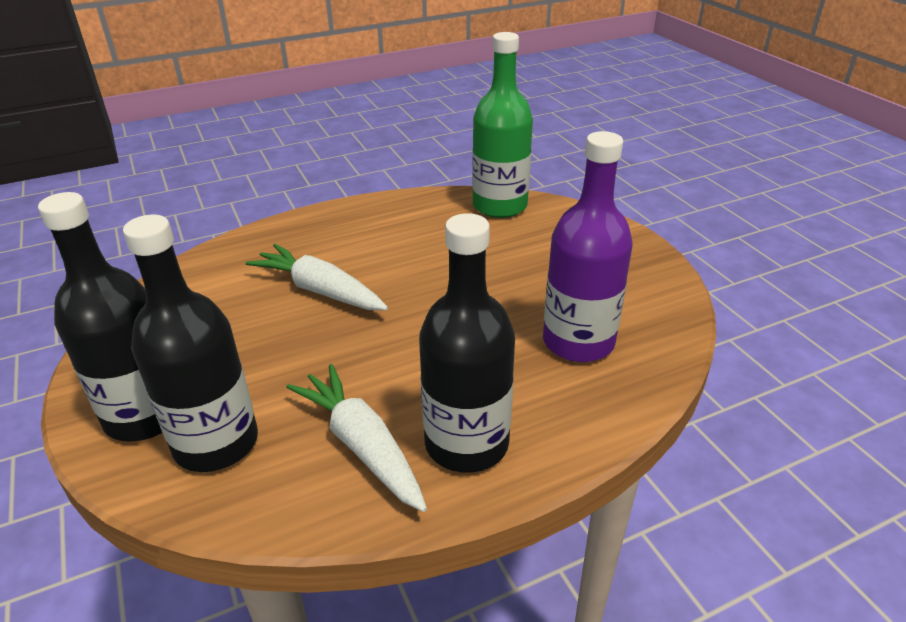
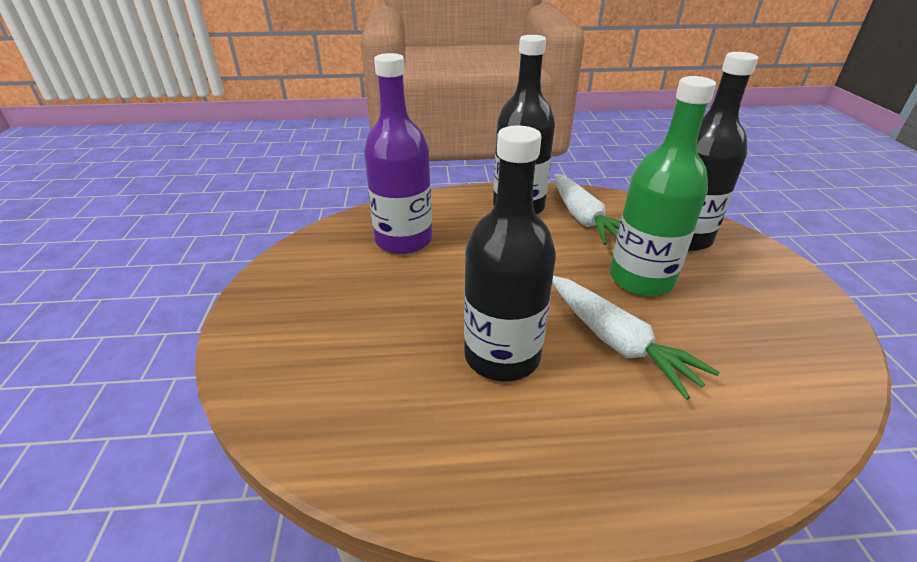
camera: 160 degrees left, 0 degrees up
(146, 415) = (746, 263): black bottle -> black bottle (502, 356)
(499, 206) = (330, 429): green bottle -> green bottle (641, 279)

